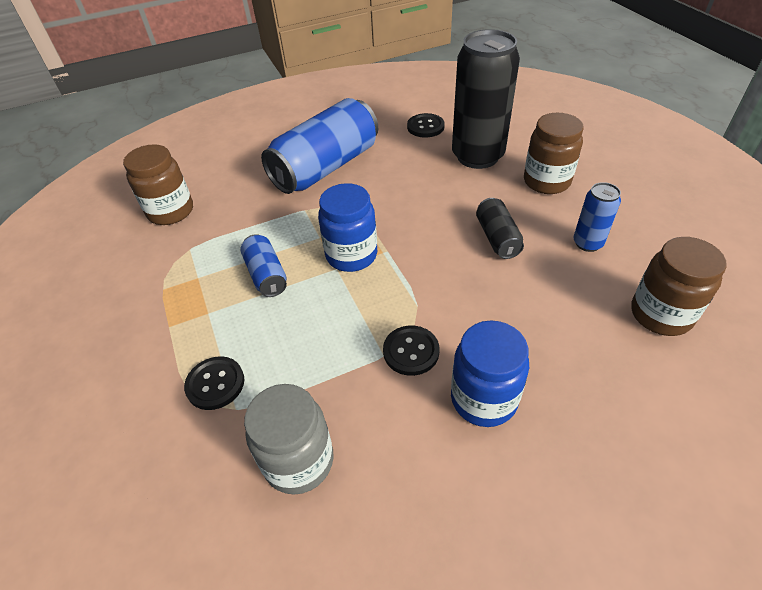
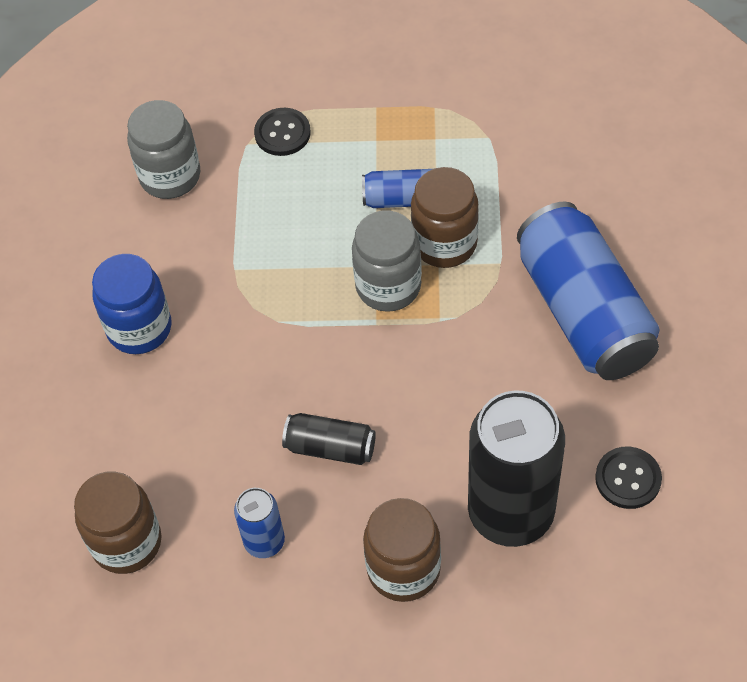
camera: 115 degrees right, 10 degrees up
(171, 211) = (571, 127): brown jar -> brown jar (444, 243)
(351, 255) = (388, 286): blue jar -> grey jar
(411, 351) = (224, 292): black button -> none

